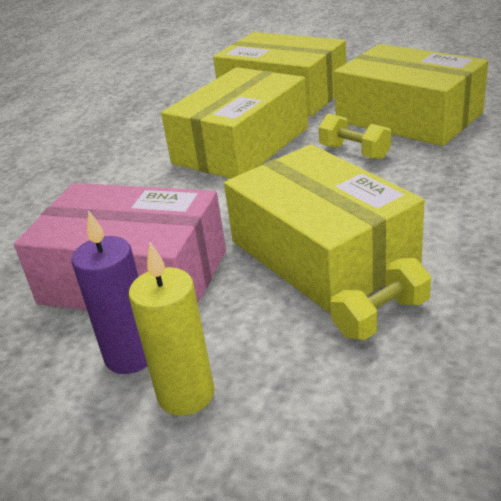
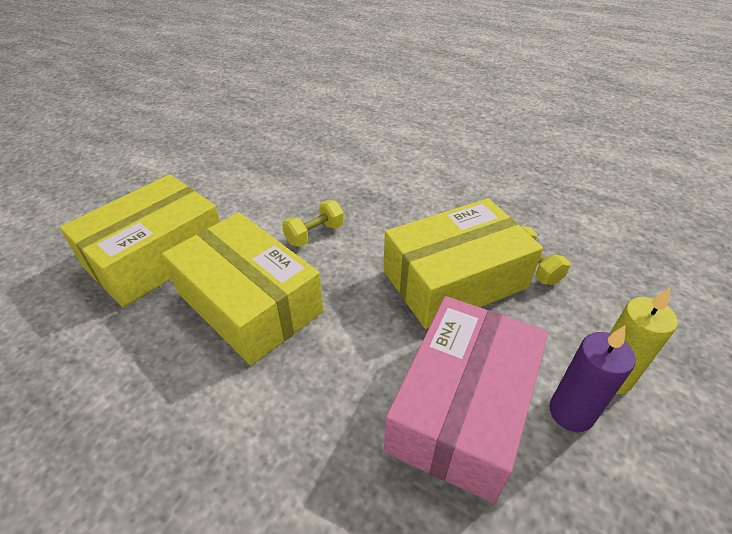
camera: 85 degrees left, 10 degrees up
(408, 117) = (275, 195): yellow box -> none

